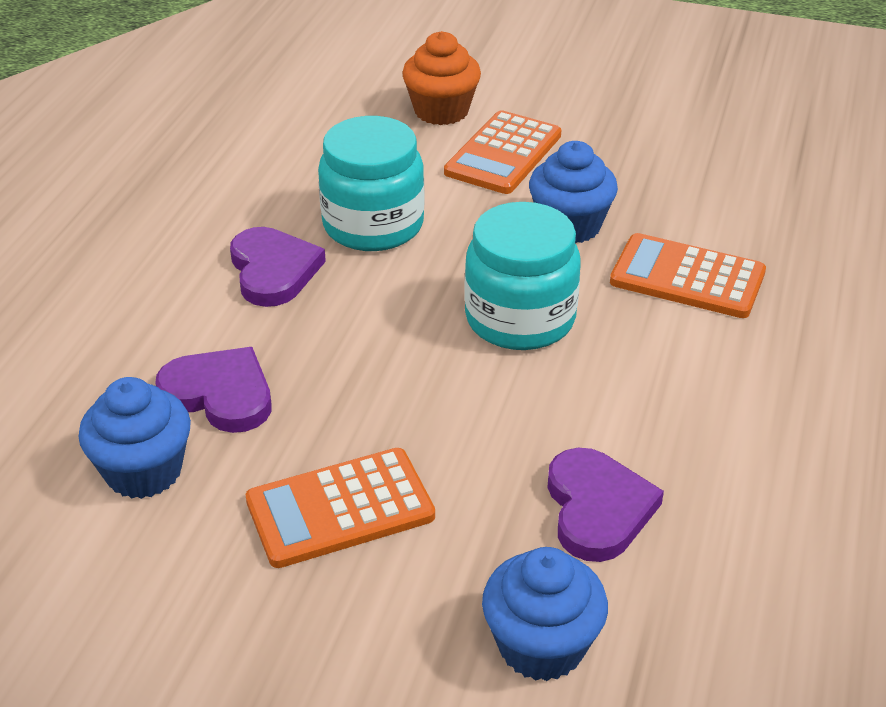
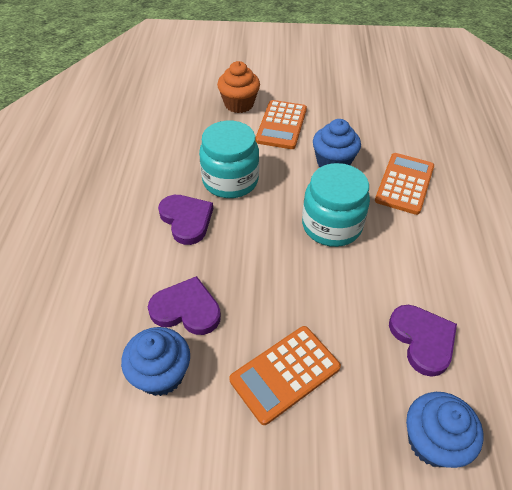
camera: 15 degrees left, 10 degrees up
(687, 277) = (404, 184): orange calculator -> orange calculator turned 105 degrees clockwise

